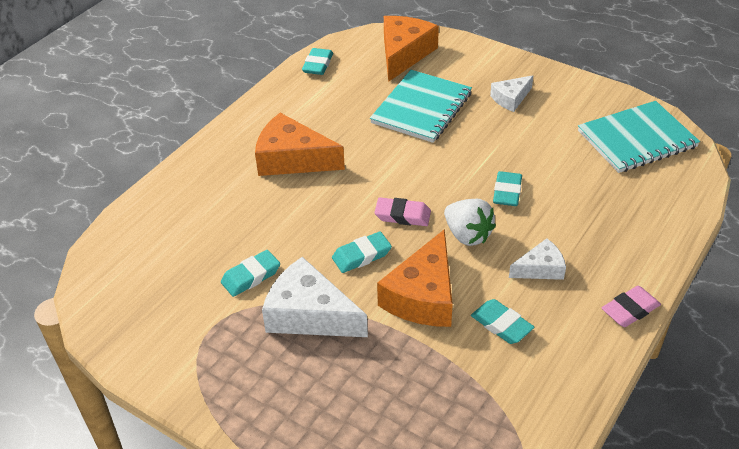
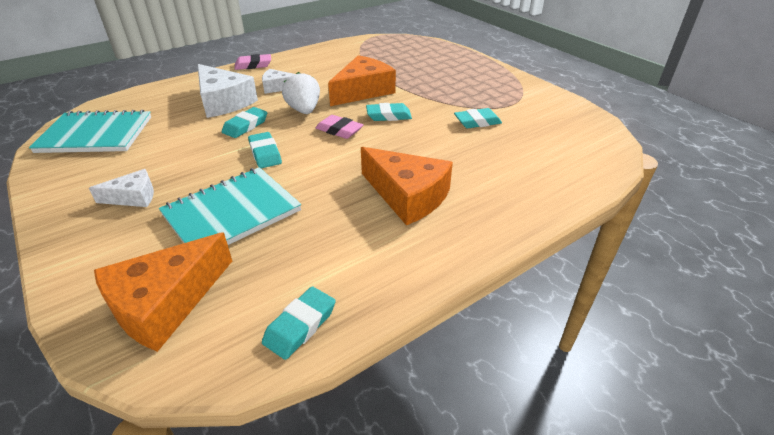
camera: 160 degrees left, 5 degrees down
(309, 314) = (442, 97): white cheese -> white cheese (223, 102)
(501, 325) = (329, 73): turquoise eraser -> turquoise eraser (265, 153)

